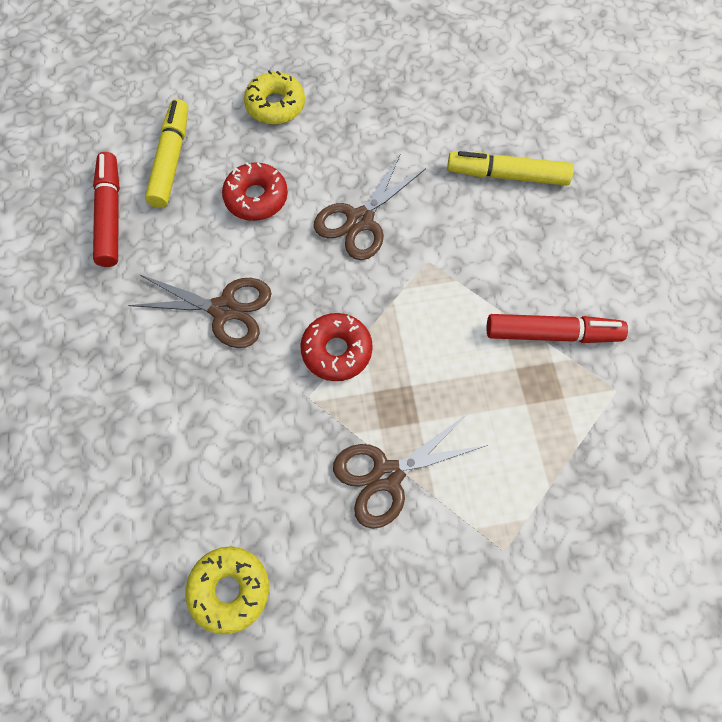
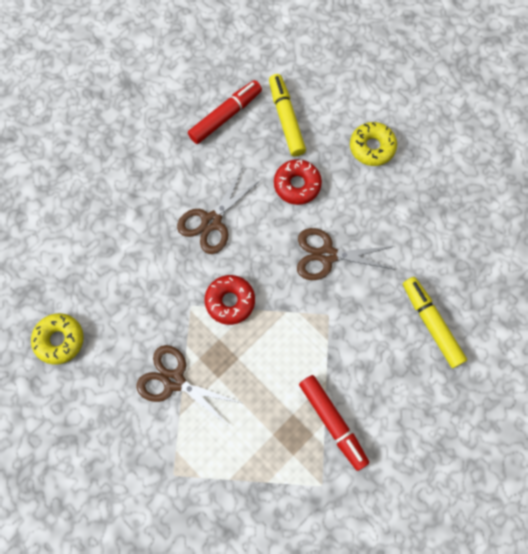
camera: 55 degrees right, 5 degrees up
(171, 160) = (286, 119): yellow marker -> yellow marker turned 75 degrees counterclockwise
(224, 310) = (211, 221): brown scissors -> brown scissors turned 60 degrees clockwise

